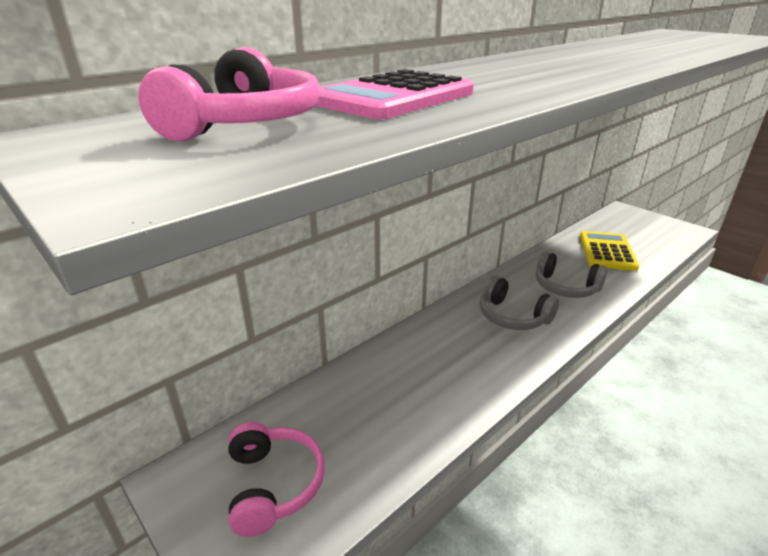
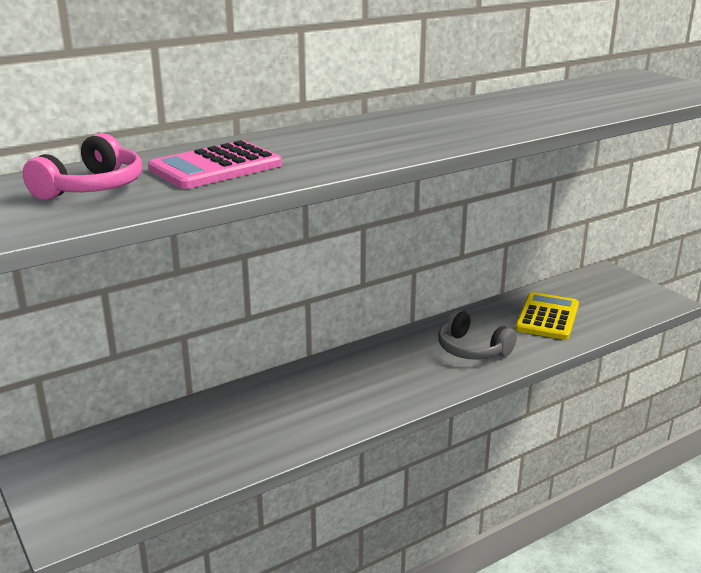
camera: 10 degrees right, 5 degrees down
(273, 484) = (109, 476): pink headphones -> none
(513, 316) = (396, 371): grey headphones -> none

